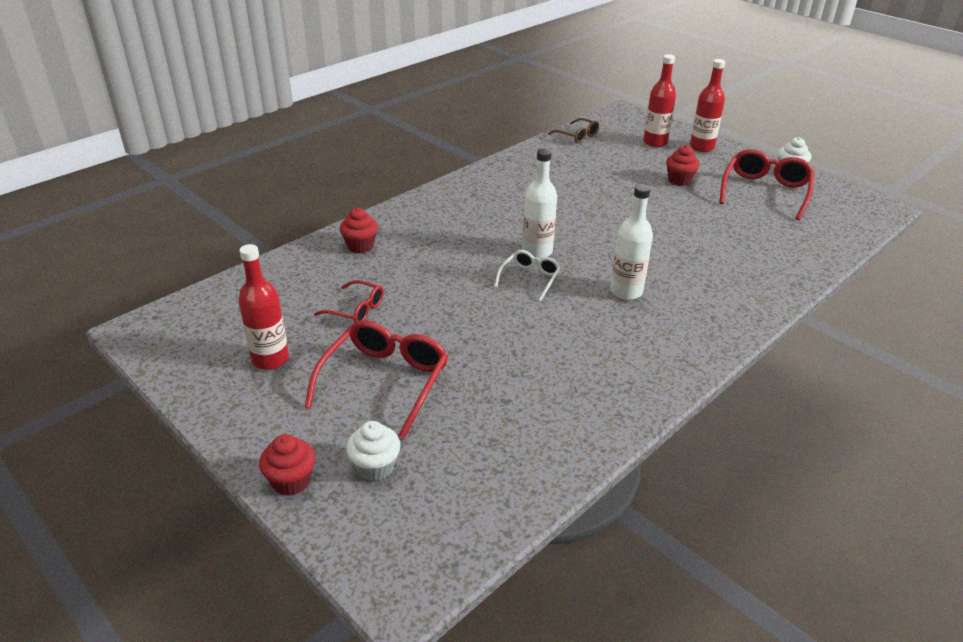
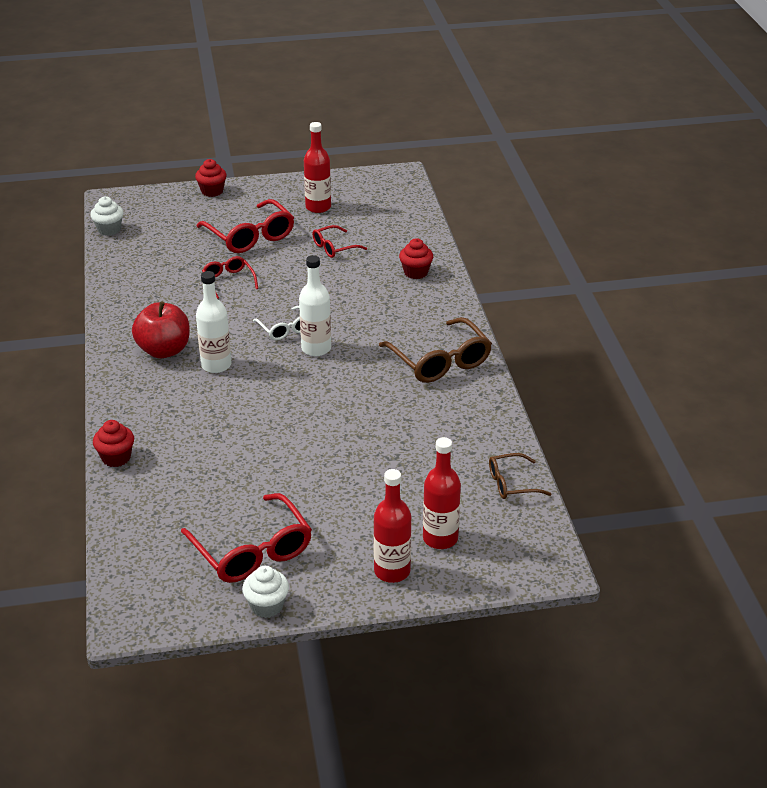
camera: 125 degrees right, 0 degrees up
(375, 467) = (189, 214): white cupcake -> white cupcake (109, 230)
(483, 194) = (440, 361): none -> brown glasses
(491, 351) = (228, 281): none -> red glasses
(648, 332) = (164, 350): none -> red apple
(679, 180) = (339, 501): red cupcake -> red cupcake (116, 458)

